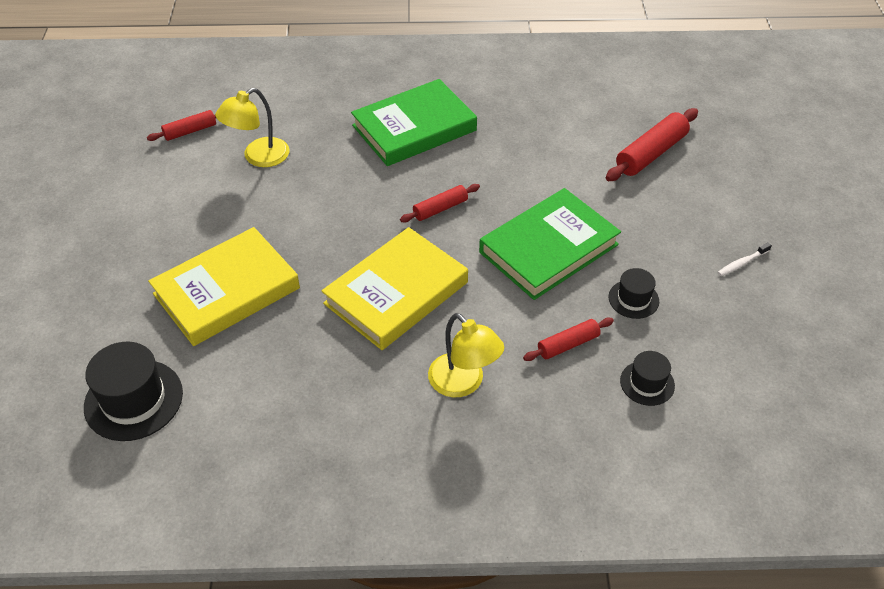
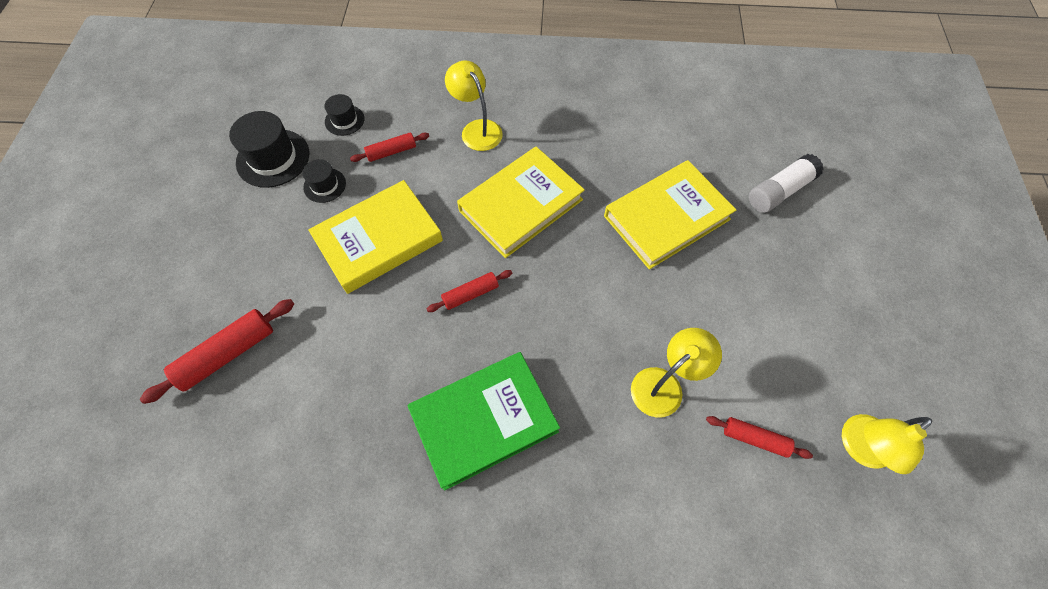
camera: 175 degrees left, 15 degrees up
(80, 329) = (779, 191): none -> white glue stick
(105, 131) = (859, 448): none -> yellow lamp
(133, 400) = (717, 134): black hat -> black hat (273, 158)
(190, 131) = (754, 438): red rolling pin -> red rolling pin turned 45 degrees clockwise
(548, 248) = (378, 240): green book -> yellow book
(742, 263) = (215, 212): white toothbrush -> none

